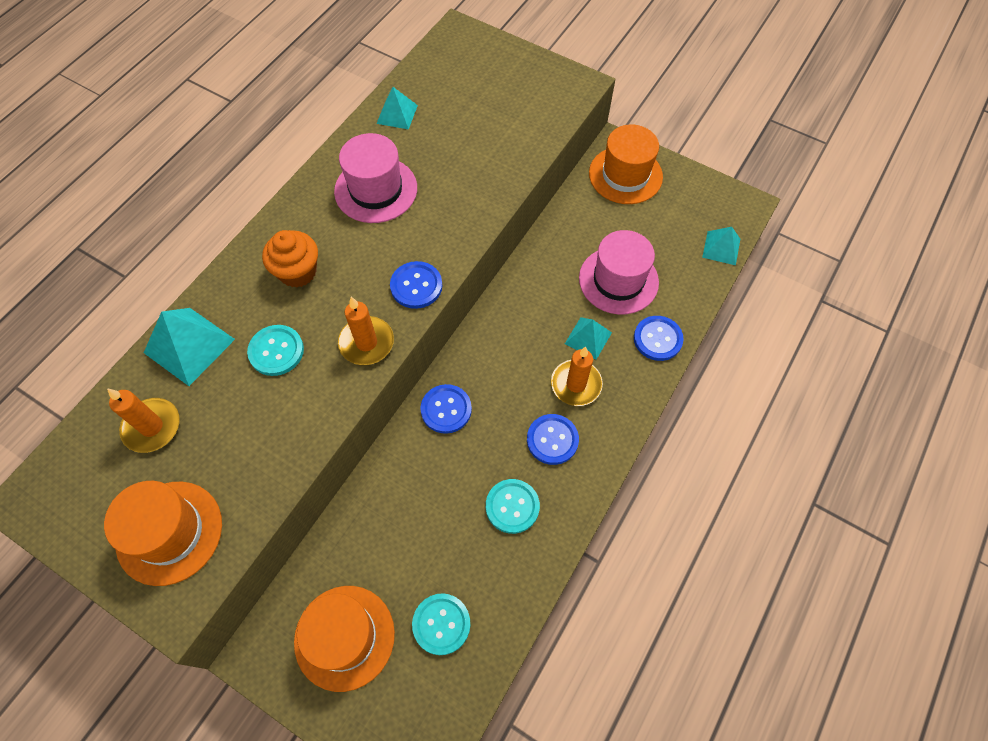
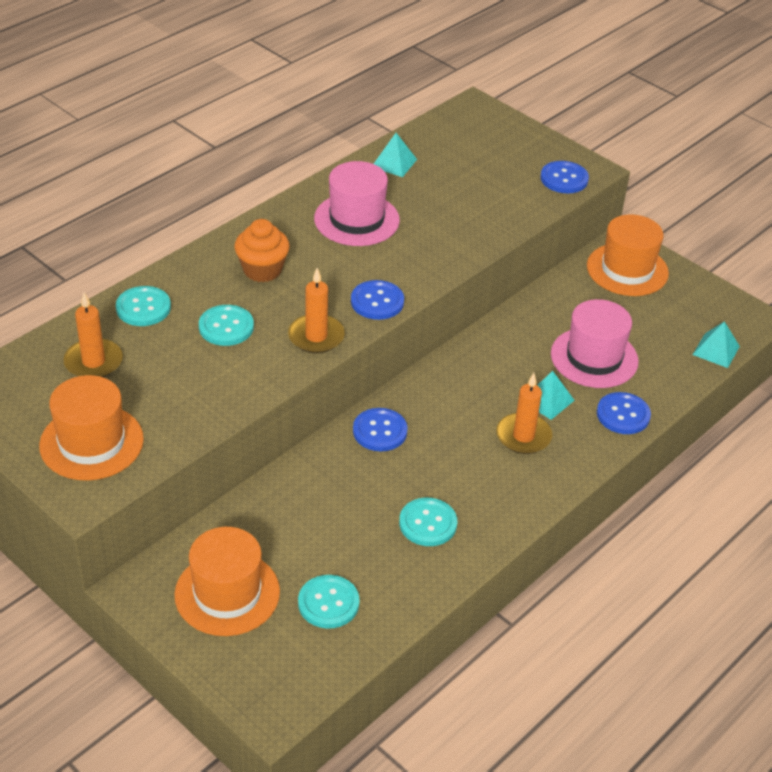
camera: 10 degrees right, 20 degrees down
(189, 346) = (143, 308): turquoise pyramid -> turquoise button
(552, 440) = (485, 477): blue button -> blue button (564, 179)

